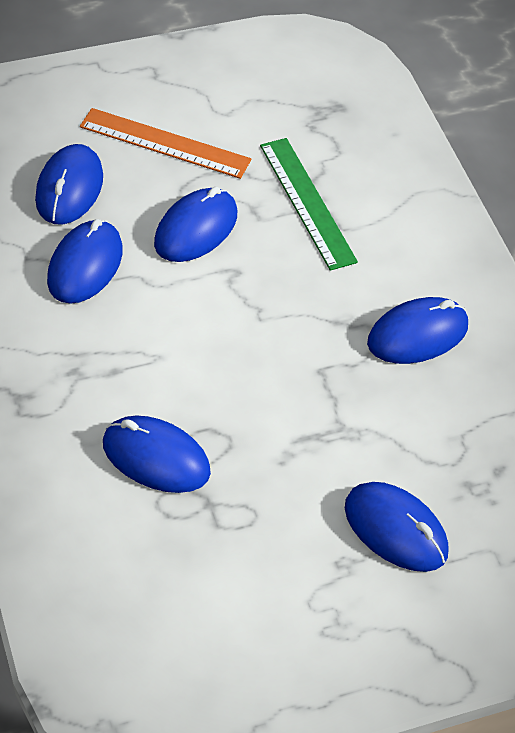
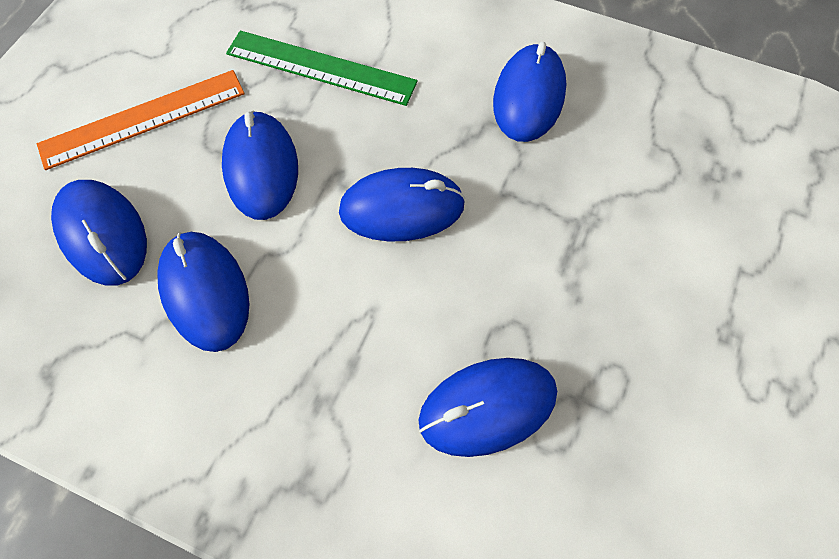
camera: 45 degrees left, 15 degrees up
(395, 530) = (719, 265): blue mouse -> blue mouse (402, 208)

